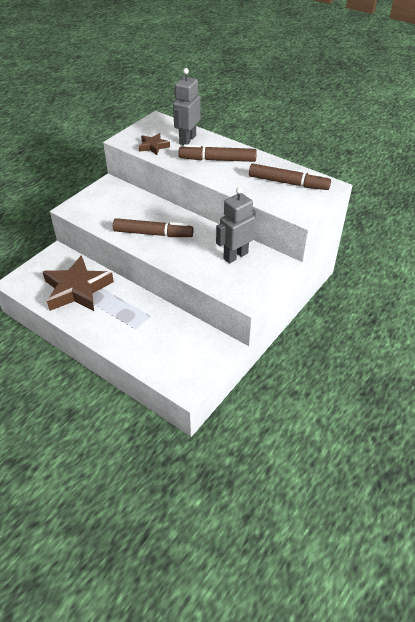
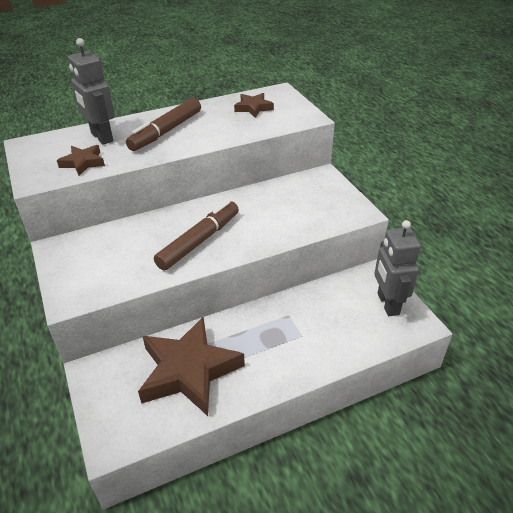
camera: 60 degrees left, 5 degrees down
(235, 256) = (289, 197): grey robot -> grey robot (387, 304)
(288, 183) = (253, 108): brown marker -> brown star

